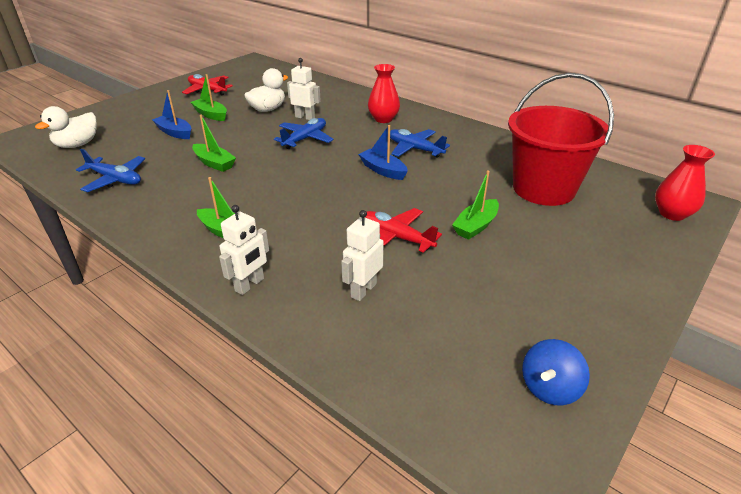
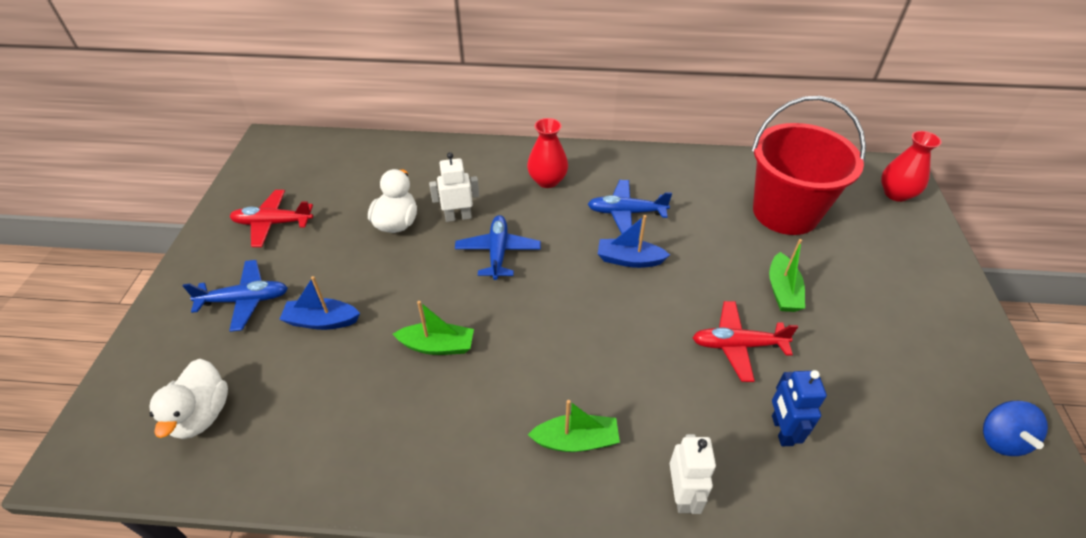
camera: 35 degrees left, 10 degrees up
(115, 179) = (342, 443): blue plane -> blue plane (245, 300)
(211, 115) = (333, 266): green boat -> none
(363, 290) = (781, 430): white robot -> blue robot

